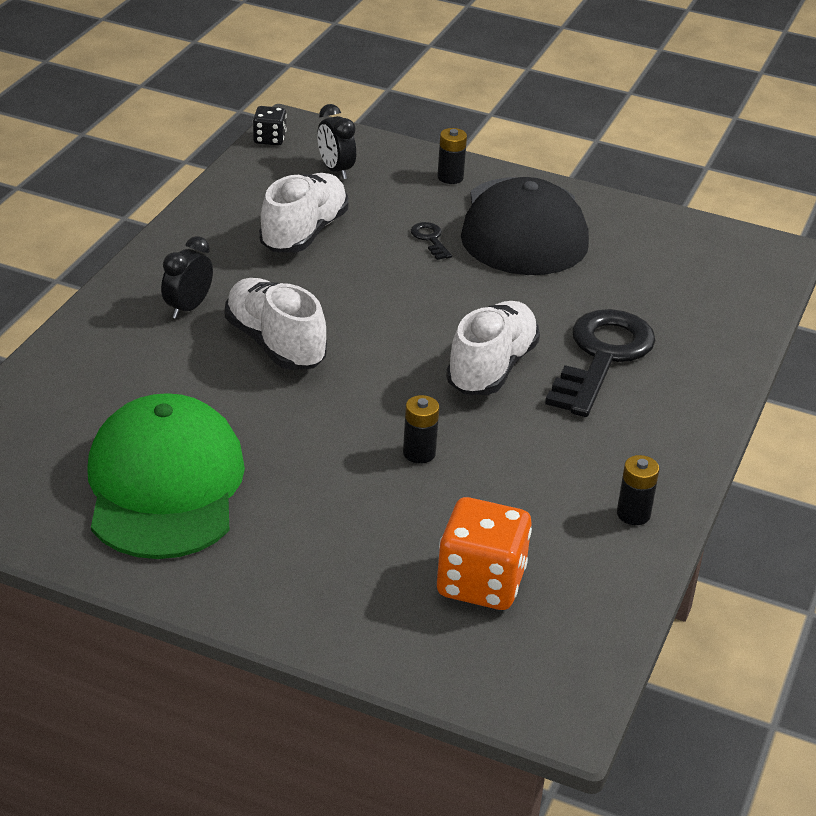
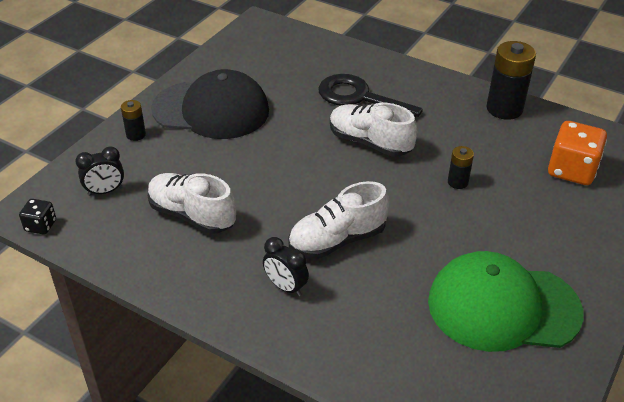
camera: 80 degrees left, 5 degrees up
(430, 239) = (216, 152): black key -> none
(633, 514) = (504, 109): black battery -> black battery, size x1.95

